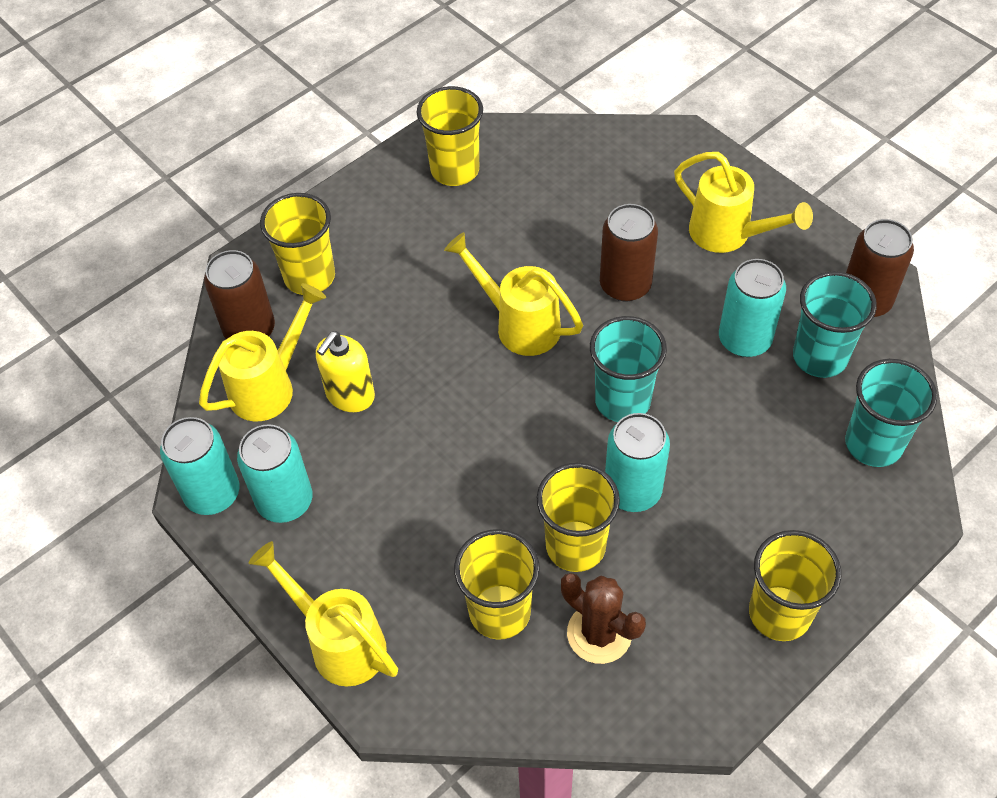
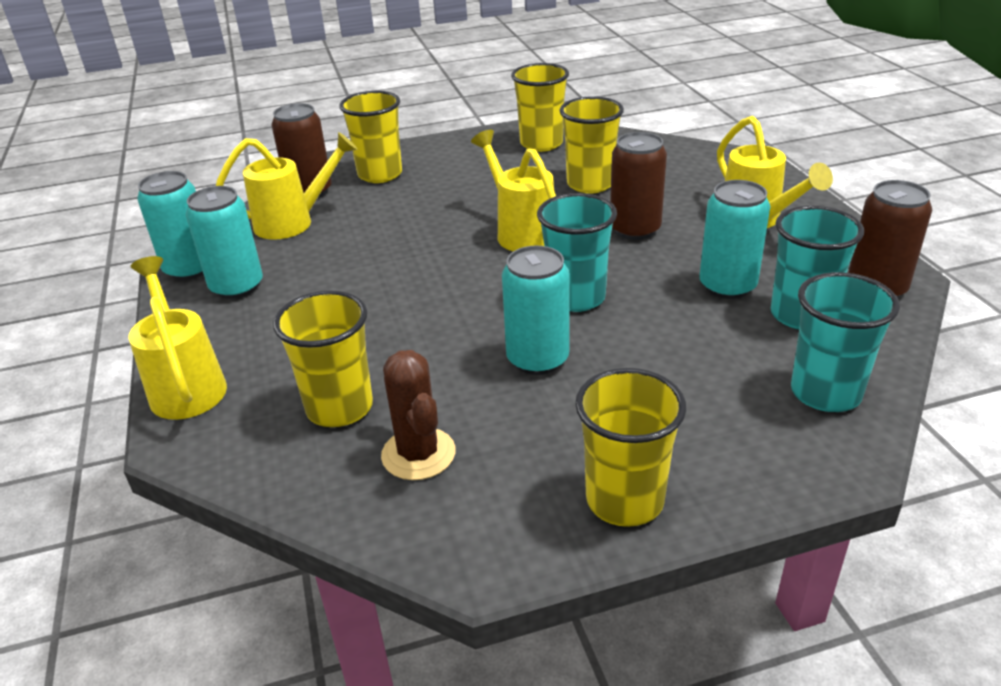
camera: 25 degrees right, 20 degrees down
(350, 395) = (347, 241): yellow soap dispenser -> none
(575, 546) = (450, 382): yellow cup -> yellow cup (590, 184)

